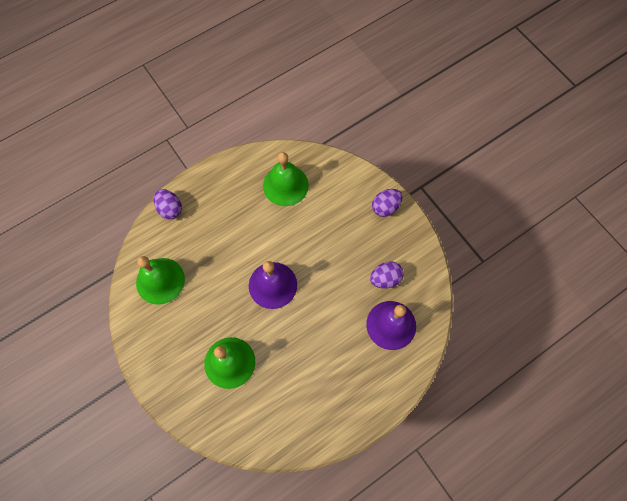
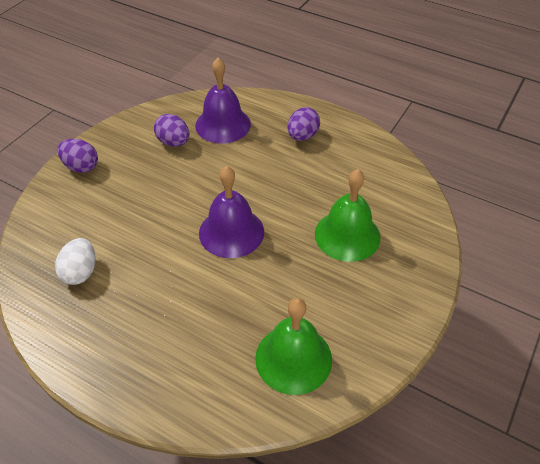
camera: 115 degrees left, 20 degrees down
(170, 209) = (174, 404): purple egg -> purple egg (302, 136)
(285, 185) = (80, 272): green bell -> white egg

